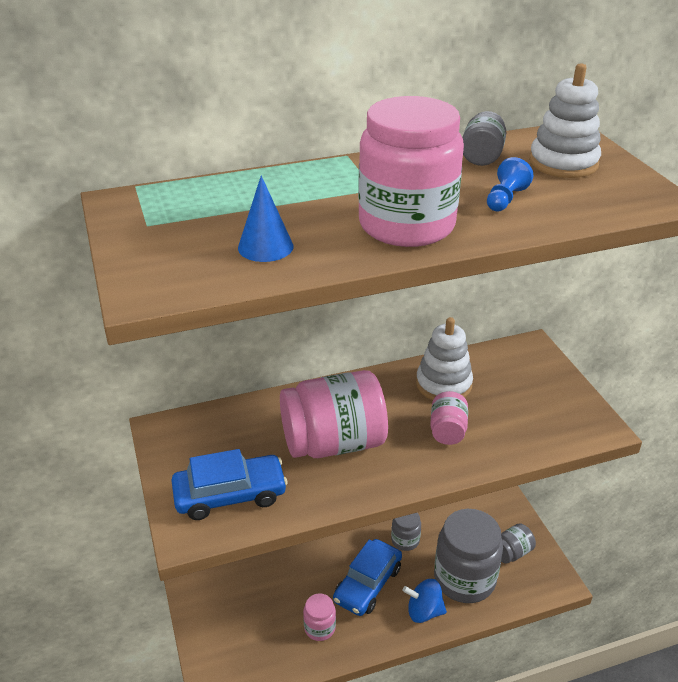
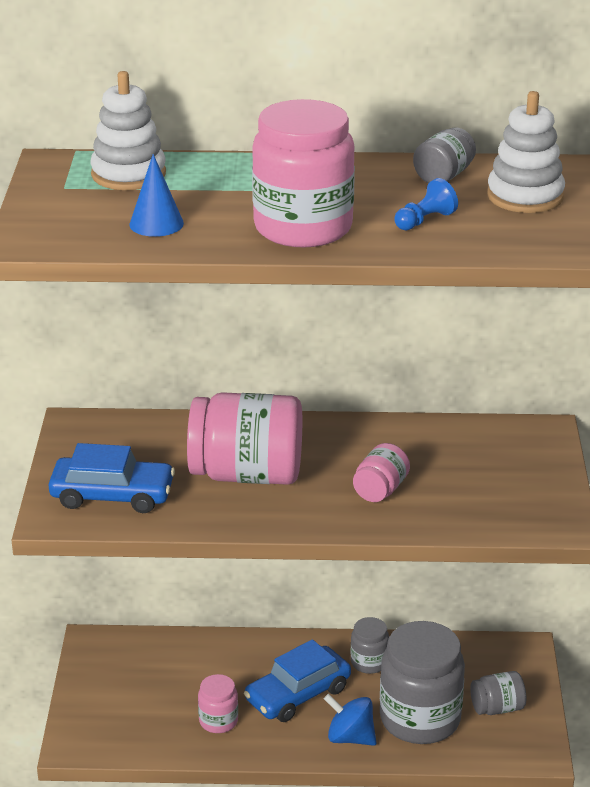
camera: 20 degrees right, 5 degrees down
(443, 384) = (408, 446): white stacking toy -> white stacking toy (128, 174)

